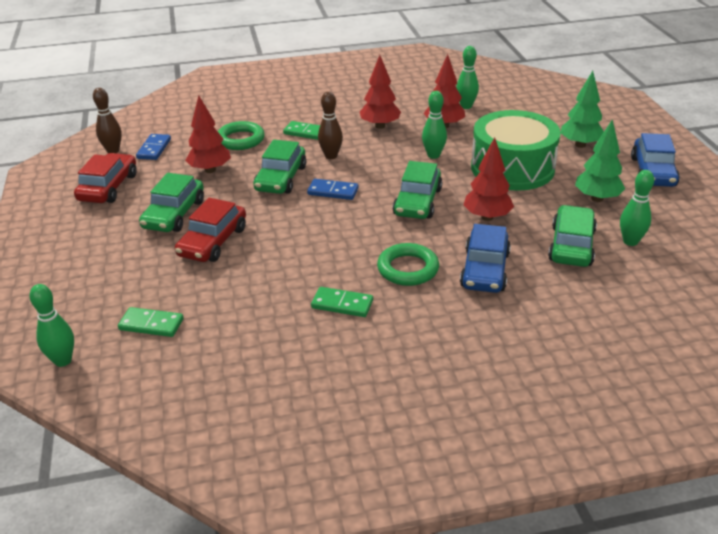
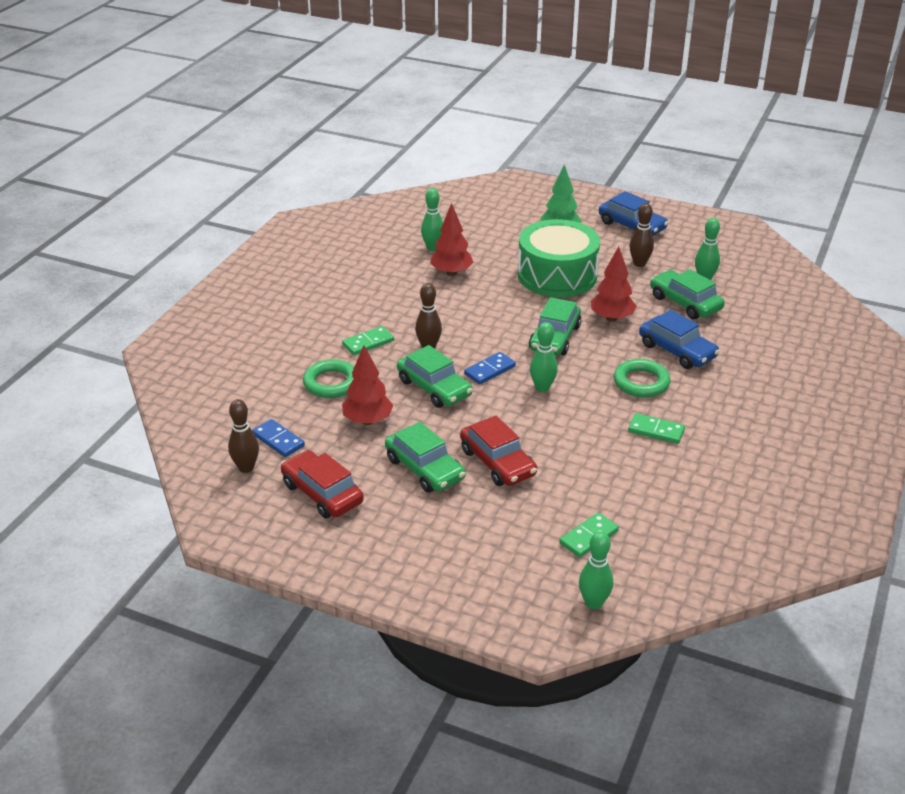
camera: 55 degrees left, 0 degrees up
(342, 304) = (656, 431): green domino -> green domino turned 60 degrees clockwise
(380, 126) = (409, 302): red tree -> none
(417, 202) = (555, 338): green car -> green car turned 60 degrees clockwise
(433, 155) = (493, 299): green bowling pin -> green bowling pin (542, 388)
(597, 198) = (639, 264): green tree -> brown bowling pin

